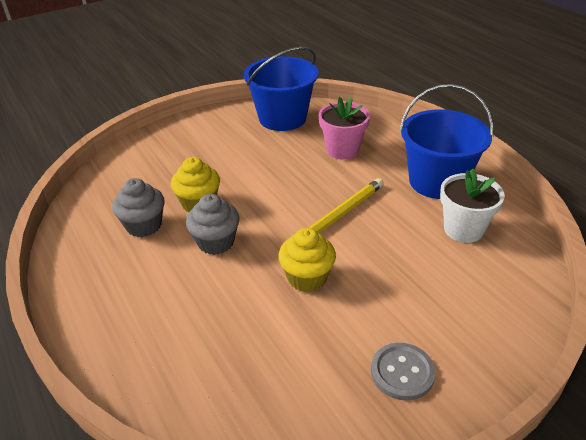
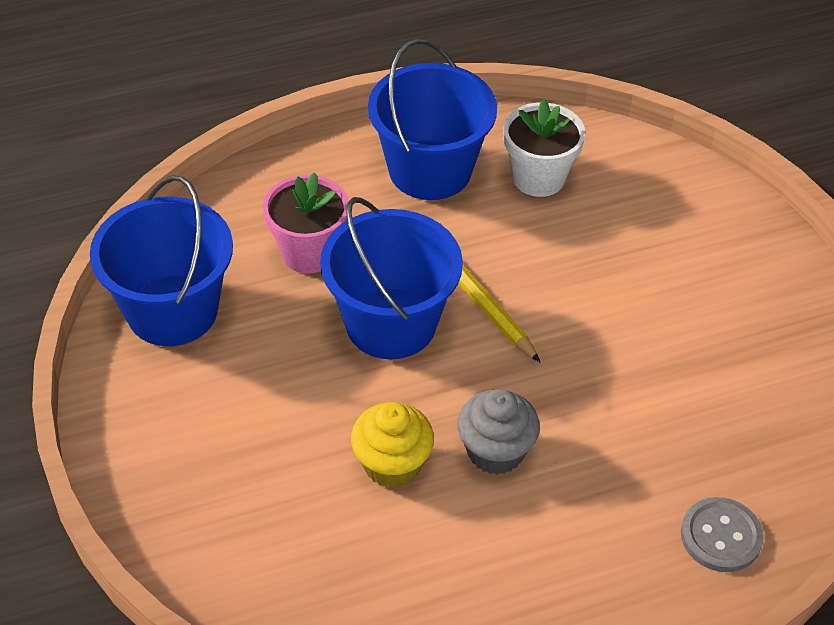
camera: 80 degrees left, 10 degrees up
(144, 225) = (428, 546): grey cupcake -> none
(302, 187) = (391, 323): none -> blue bucket
(307, 278) = (593, 357): yellow cupcake -> none
(402, 372) = (756, 303): grey button -> grey button (721, 536)

